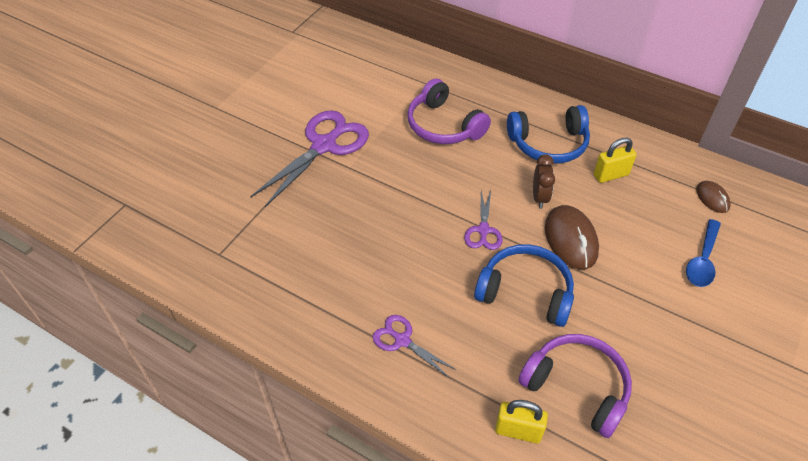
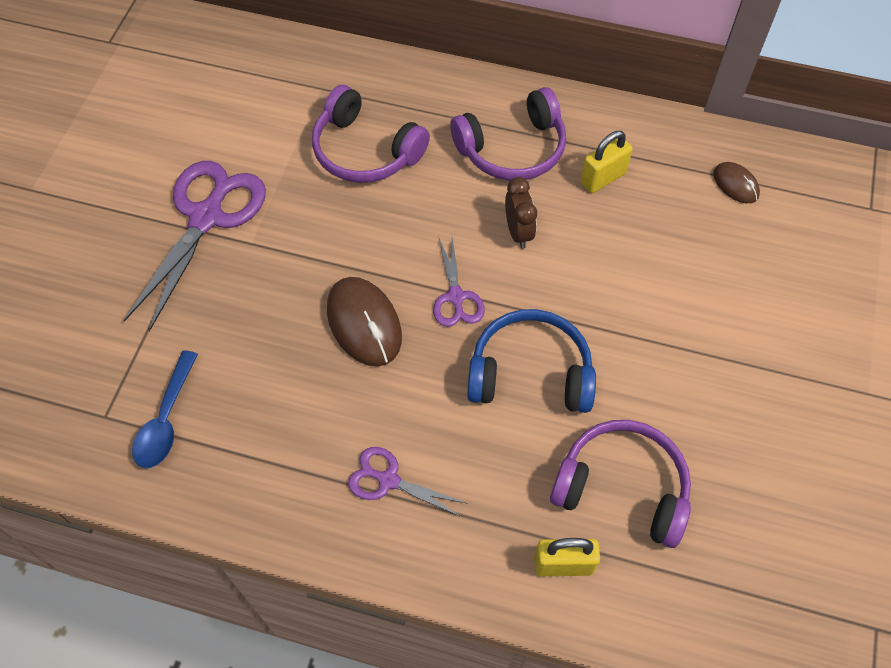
camera: 15 degrees left, 10 degrees up
(548, 144) = (512, 149): blue headphones -> purple headphones
(571, 239) = (571, 284): brown mouse -> brown mouse (364, 323)
(702, 260) = (739, 276): blue spoon -> blue spoon (166, 420)

